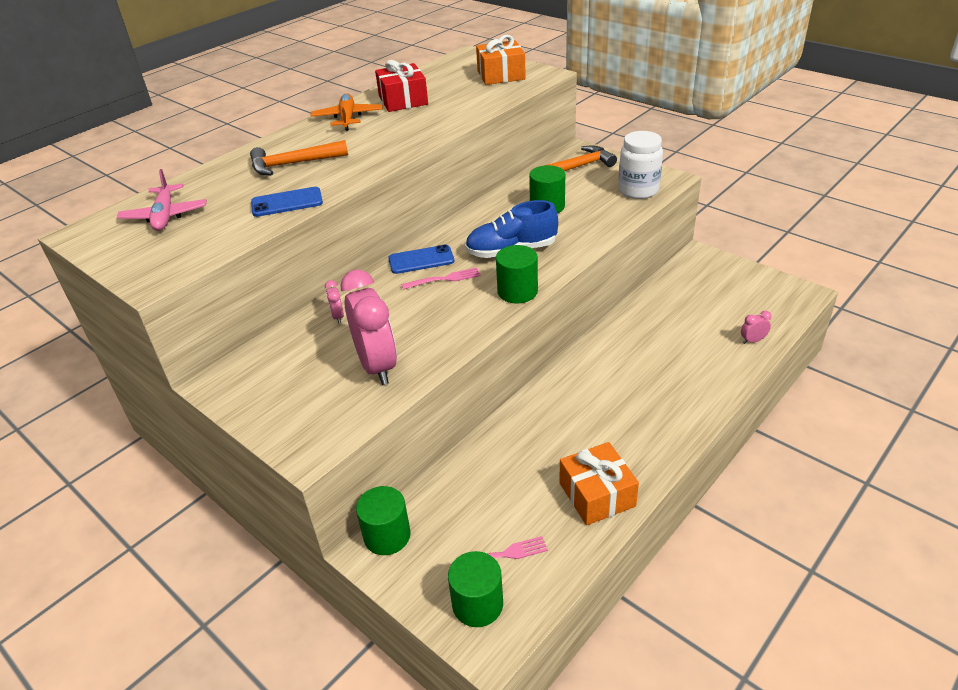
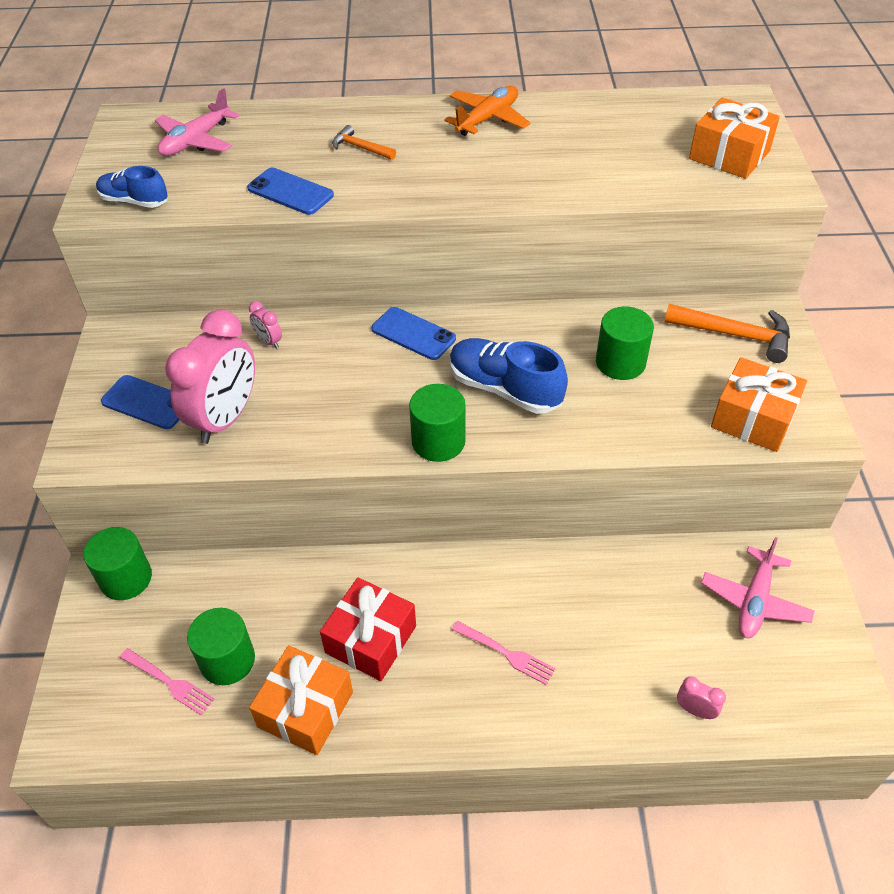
camera: 45 degrees right, 10 degrees up
(179, 263) = (134, 201): none -> blue shoe
(293, 164) = (360, 148): orange hammer -> orange hammer, size x0.57
(308, 395) = (147, 402): none -> blue phone
(338, 317) = (269, 341): pink clock -> pink clock turned 75 degrees counterclockwise
(403, 100) = (573, 127): red gift -> red gift (370, 639)
(444, 279) = (400, 372): pink fork -> pink fork (506, 653)
(477, 604) = (99, 702): green cylinder -> green cylinder (227, 660)
(638, 190) = (753, 418): white jar -> orange gift
(709, 285) = (754, 601): none -> pink plane

